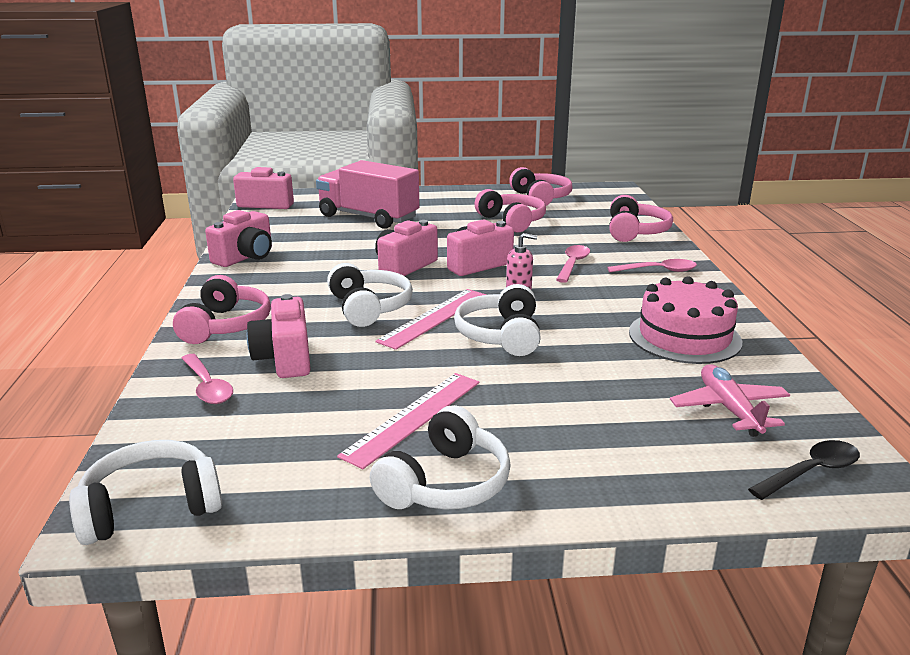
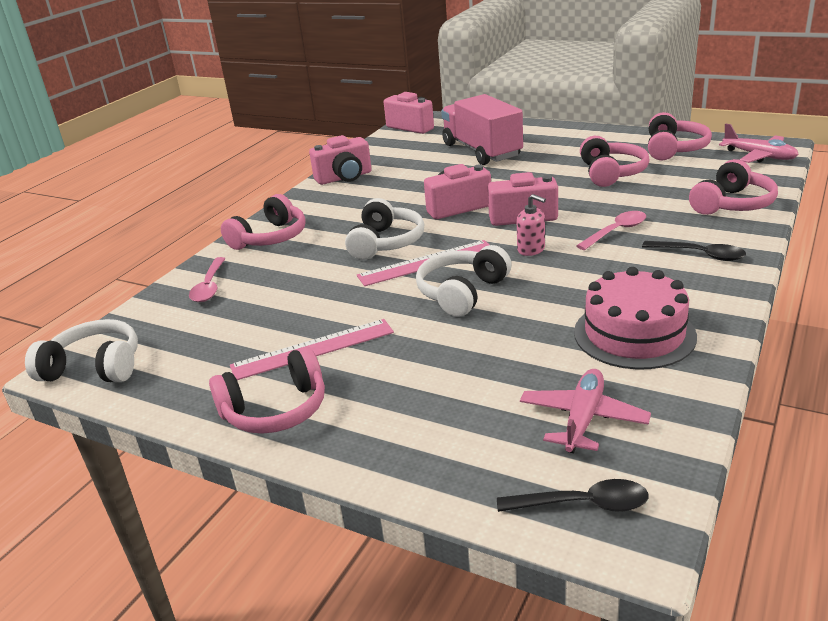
camera: 35 degrees right, 5 degrees up
(285, 359) = (279, 275): pink camera -> none
(445, 483) = (275, 410): white headphones -> pink headphones
(611, 196) = (759, 156): none -> pink plane
(658, 271) = (700, 255): pink spoon -> black spoon

